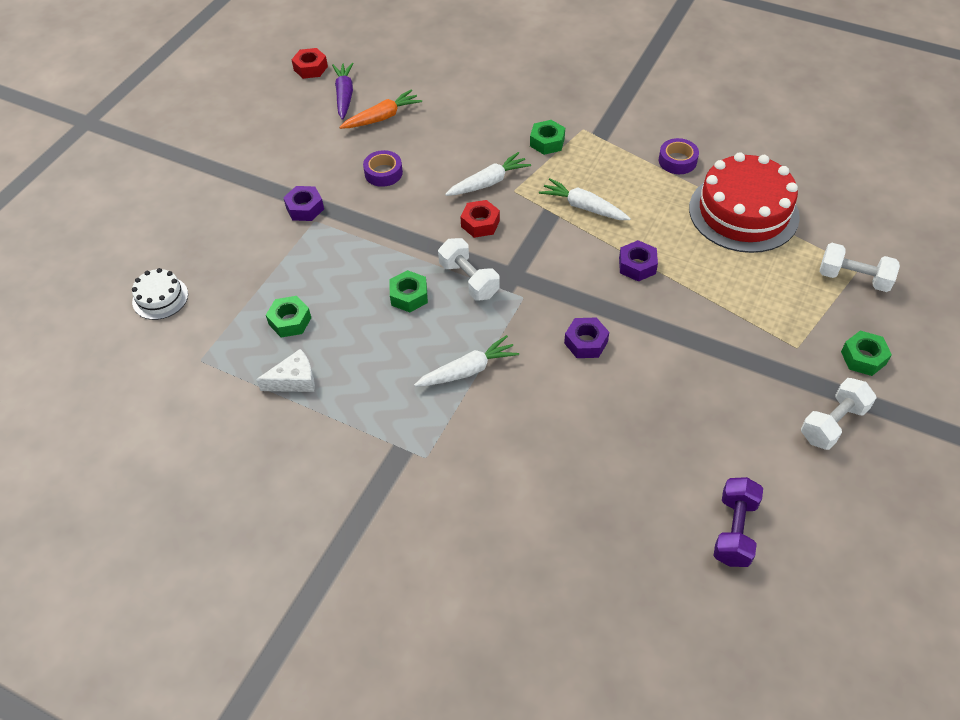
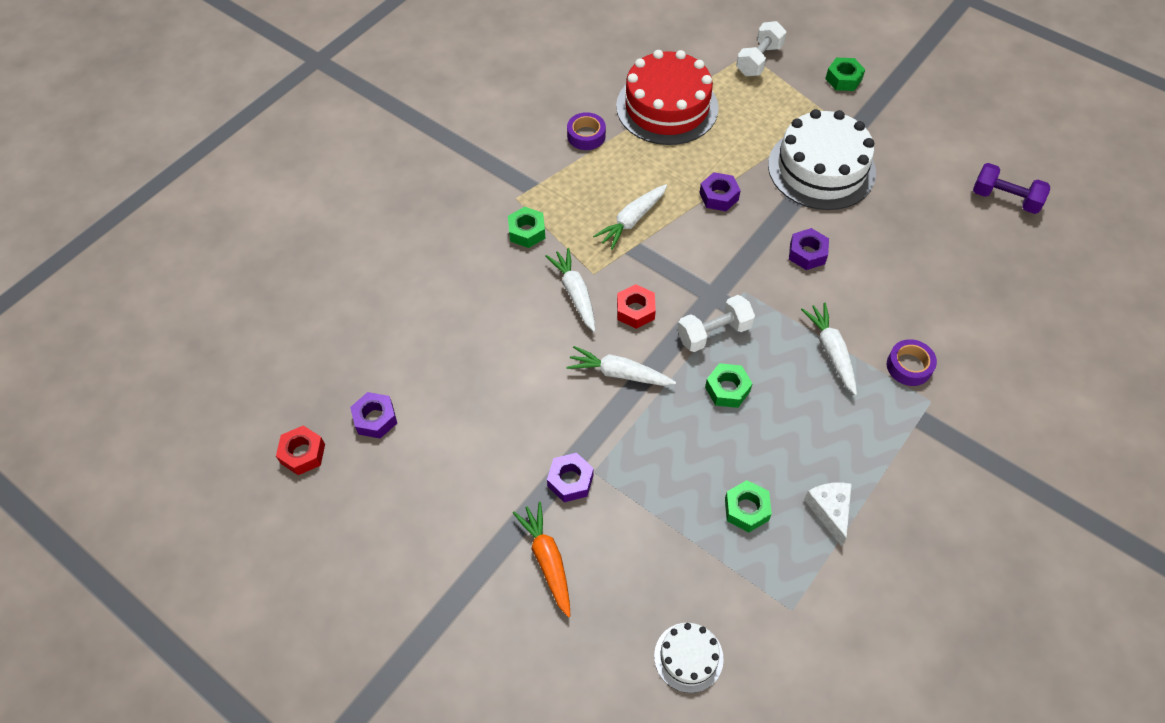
camera: 80 degrees left, 5 degrees up
(344, 95) = (375, 419): purple carrot -> purple nut
(382, 117) = (432, 382): orange carrot -> orange carrot (547, 560)
(383, 173) = (532, 391): purple tape -> purple tape (909, 366)
(411, 222) = (619, 373): none -> white carrot
(710, 346) = (821, 168): none -> white cake
(833, 423) = (906, 115): white dumbbell -> none

